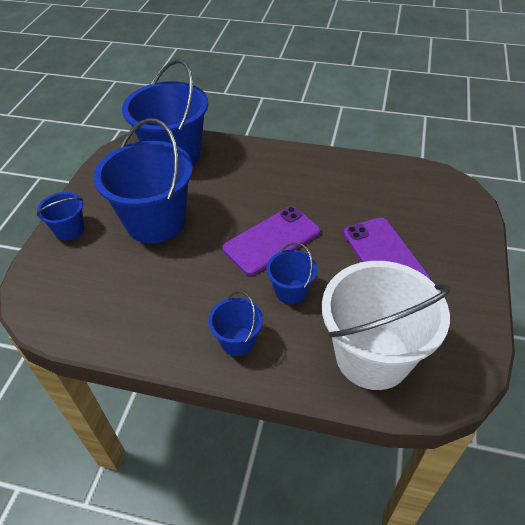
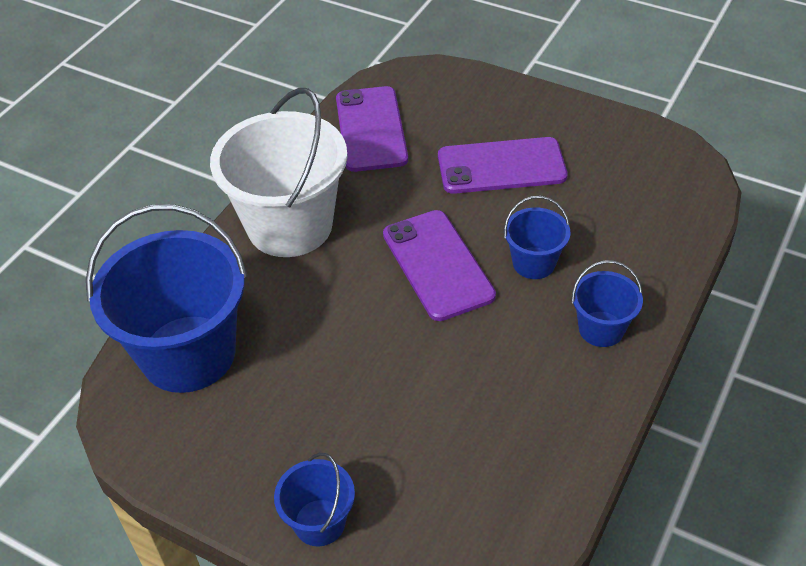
camera: 75 degrees left, 0 degrees up
(156, 221) = (347, 395): blue bucket -> none
(372, 356) = (645, 214): white bucket -> white bucket (290, 226)
(387, 182) = (371, 129): none -> purple phone

